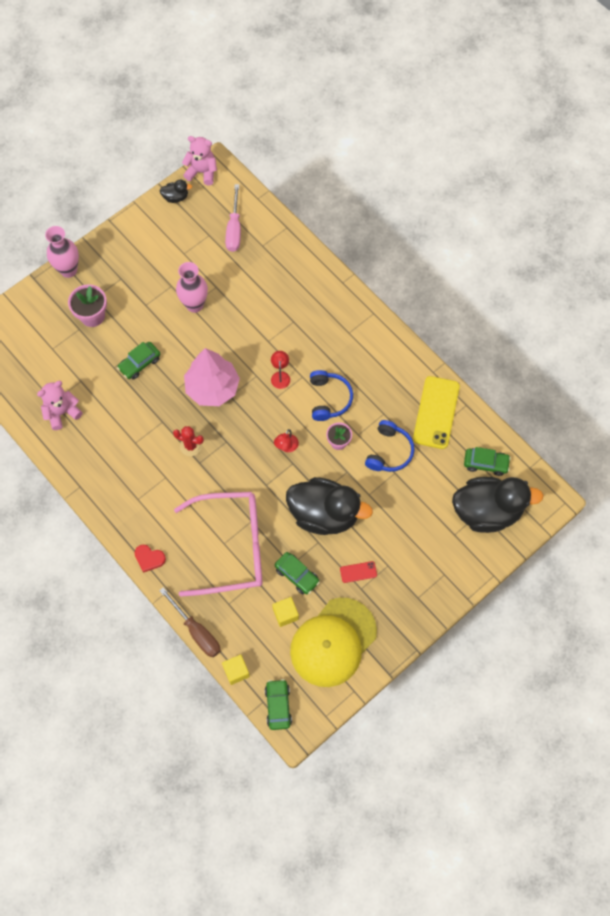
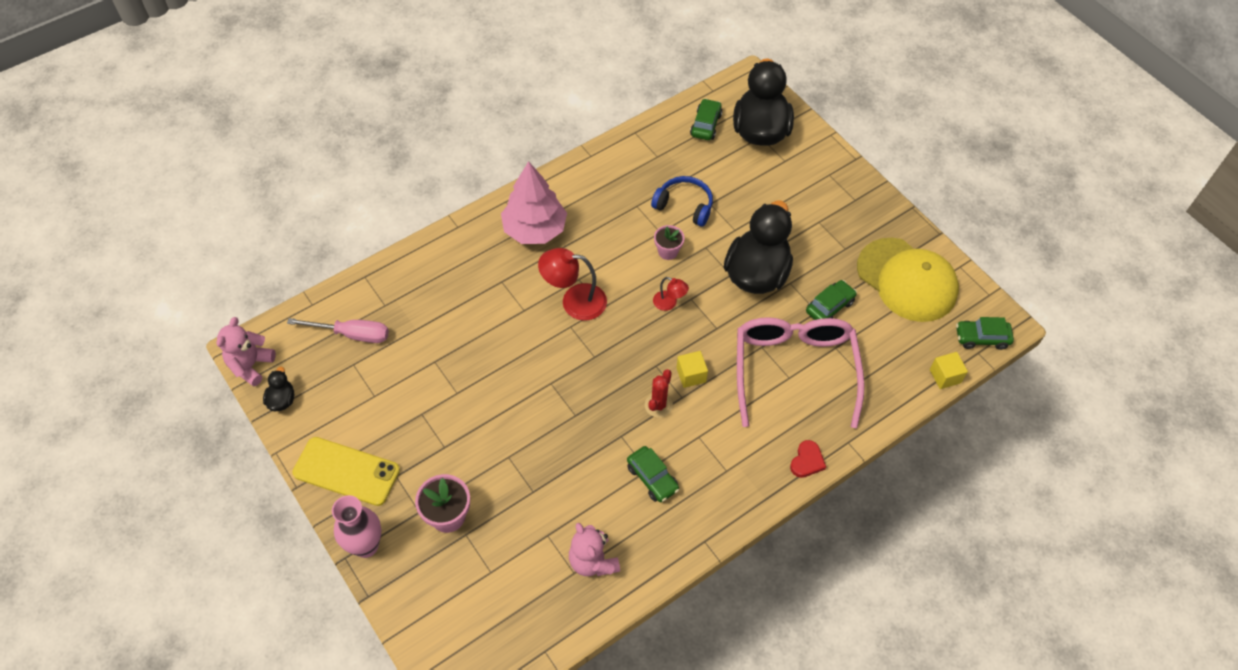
camera: 85 degrees left, 10 degrees down
(140, 363) = (532, 458): green car -> green car (652, 478)
(194, 305) = (456, 388): pink vase -> none
(196, 631) = (899, 414): brown screwdriver -> none
(212, 388) = (580, 375): pink tree -> pink tree (534, 229)
(280, 376) = (574, 301): red lamp -> red lamp, size x1.85
(285, 614) = (876, 322): yellow cube -> yellow cube (691, 375)
(329, 399) = (611, 255): blue headphones -> none
(358, 572) = (826, 249): red phone -> none
(436, 412) = (641, 159): yellow phone -> yellow phone (346, 471)

